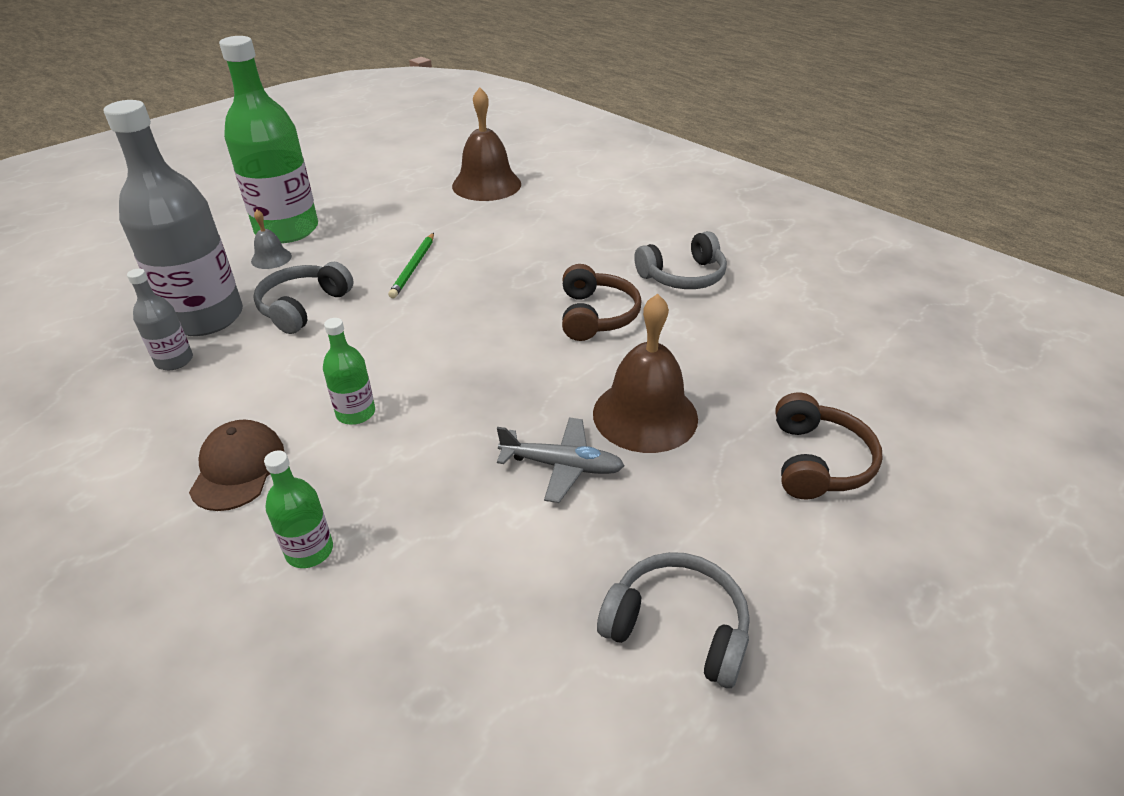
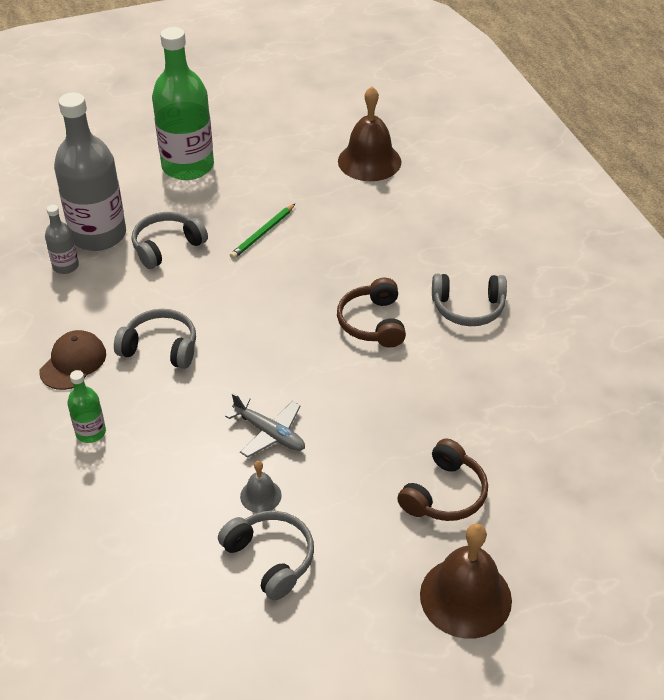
camera: 25 degrees right, 5 degrees up
(271, 258) = (164, 192): grey bell -> grey bell (260, 495)
(356, 413) = (160, 347): green bottle -> grey headphones
(596, 315) = (372, 323): brown headphones -> brown headphones turned 150 degrees clockwise
(645, 415) = (350, 417): brown bell -> brown bell (465, 597)

